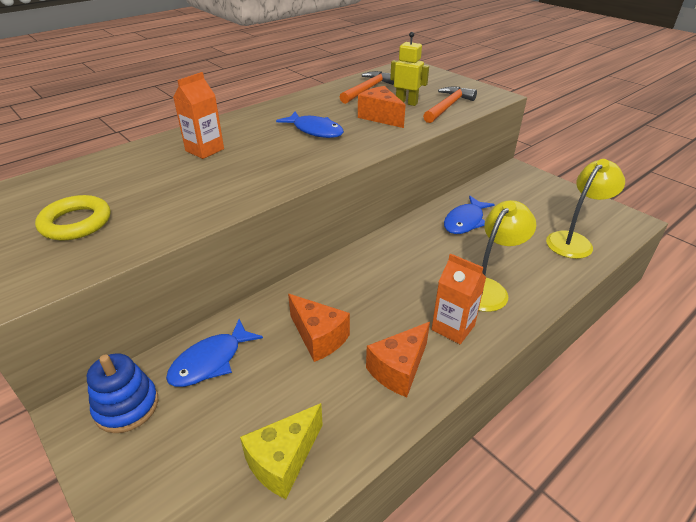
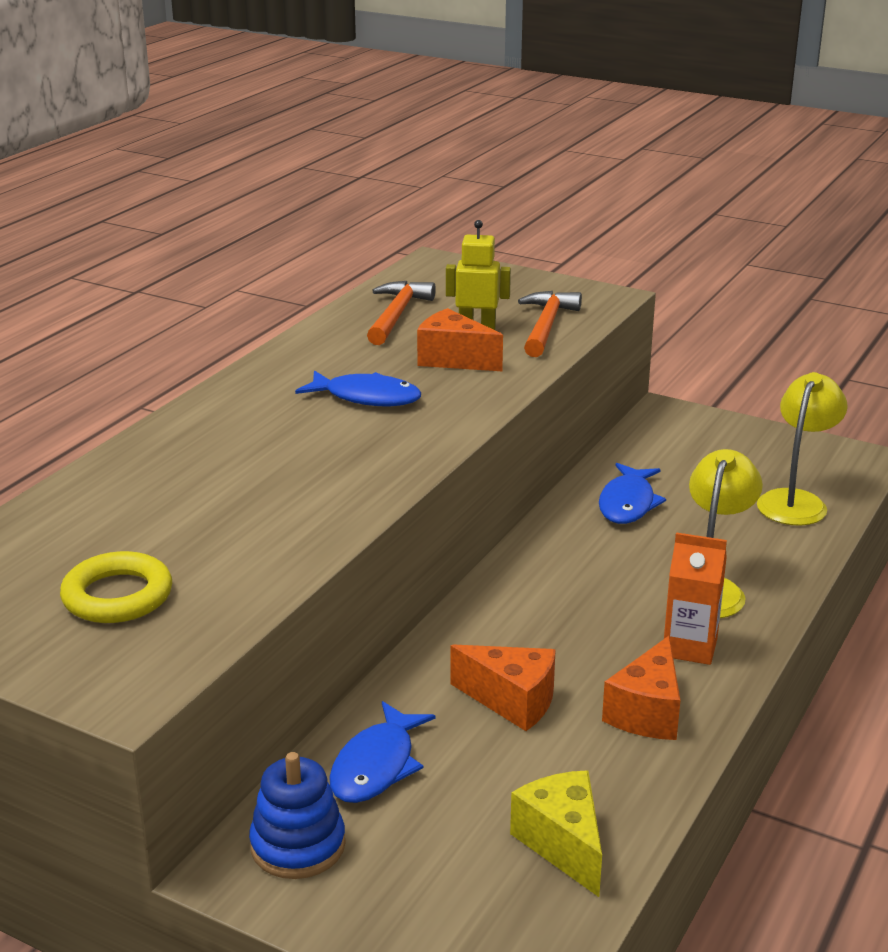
camera: 20 degrees left, 10 degrees down
(204, 150) = (213, 457): orange carton -> none
(283, 460) = (563, 844): yellow cheese -> yellow cheese turned 135 degrees clockwise

